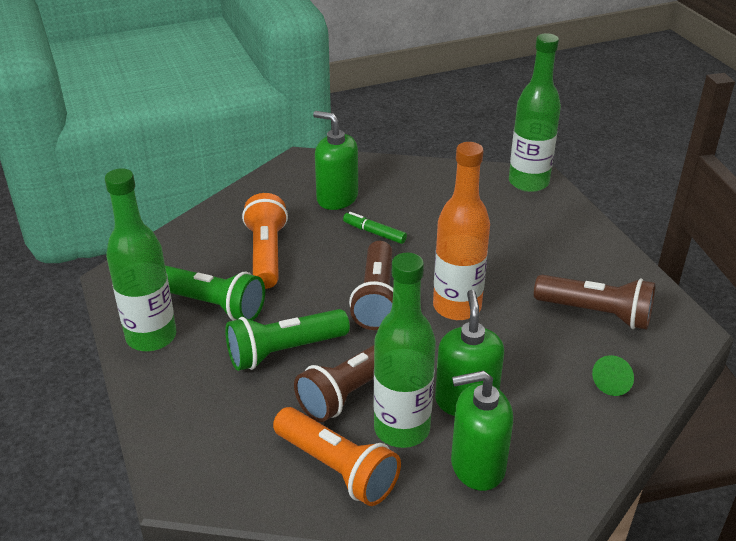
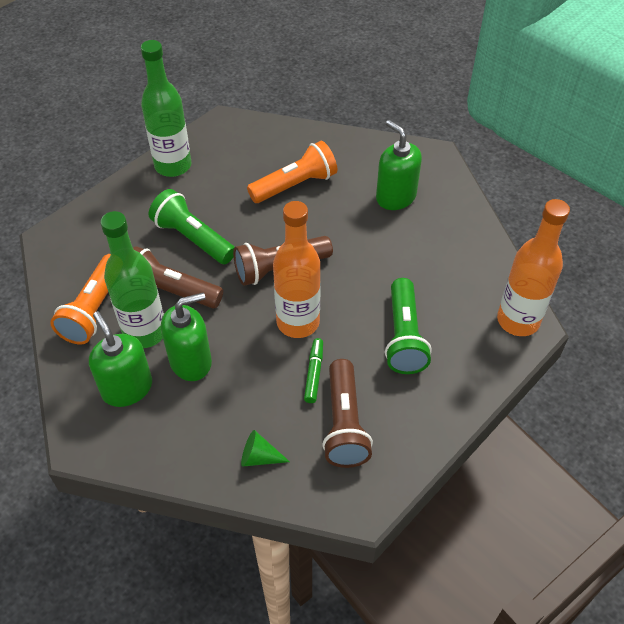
camera: 65 degrees right, 15 degrees up
(213, 305) = (221, 181): green flashlight -> green flashlight (404, 337)
(337, 198) = (395, 197): green soap dispenser -> green soap dispenser turned 45 degrees counterclockwise
(374, 233) = (363, 237): green marker -> green marker (314, 373)
(528, 182) = (518, 320): green bottle -> orange bottle

